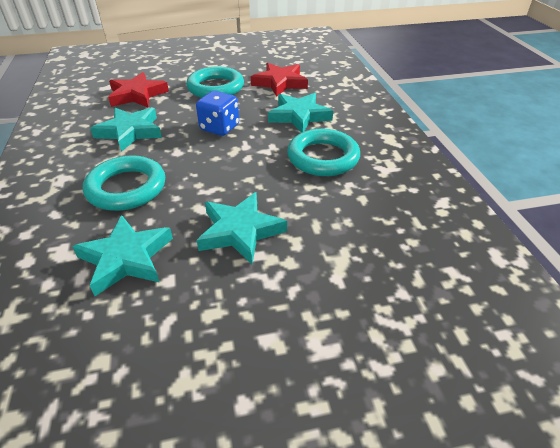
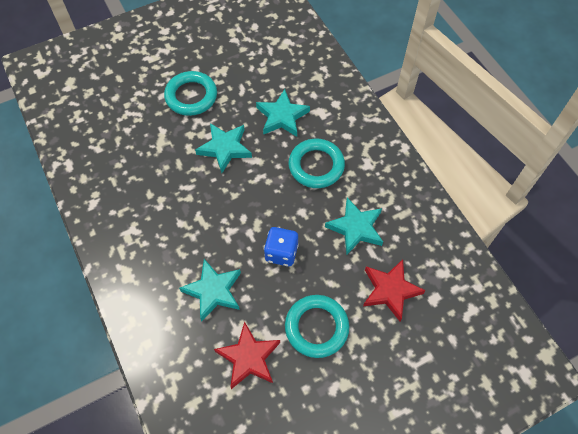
camera: 165 degrees right, 20 degrees up
(323, 157) = (182, 232): turquoise ring -> turquoise ring (191, 96)

